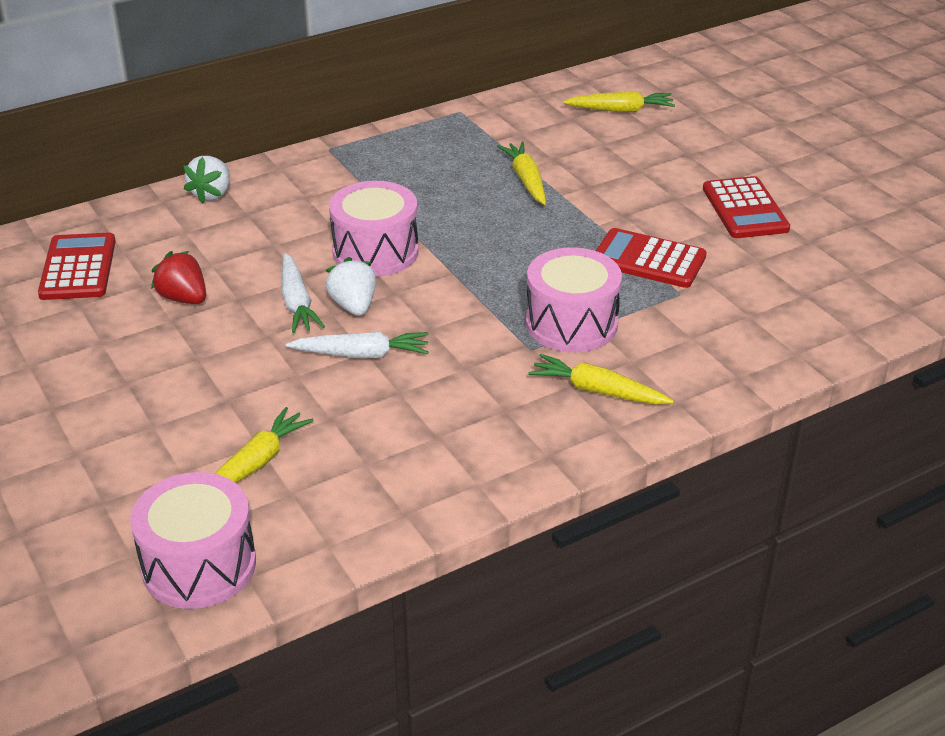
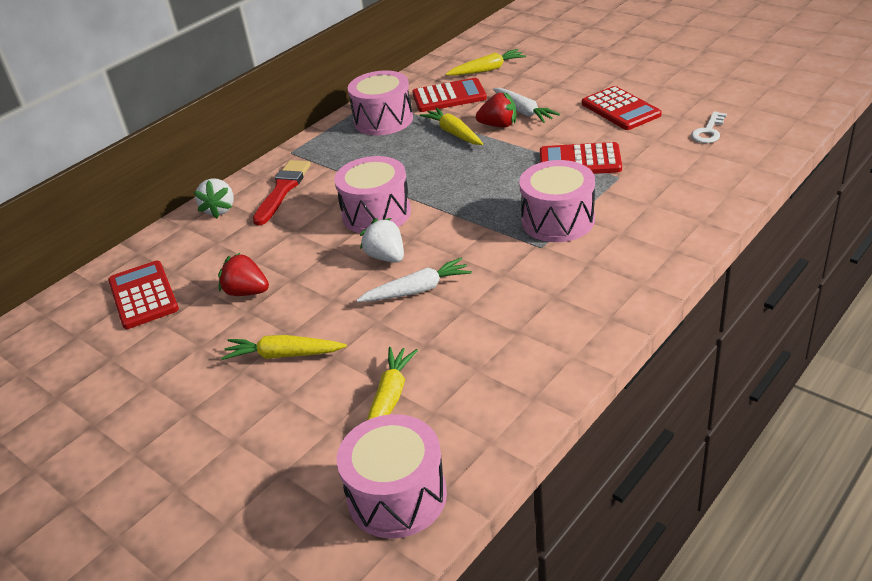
camera: 15 degrees left, 0 degrees up
(292, 192) = (282, 190): none -> red brush
(297, 302) = (340, 268): white carrot -> white carrot (523, 111)
(457, 139) = (383, 120): none -> pink drum
(552, 132) = (449, 96): none -> red calculator
(585, 186) = (499, 125): none -> red strawberry
(598, 391) = (611, 261): yellow carrot -> yellow carrot (284, 355)
(831, 270) = (708, 131): none -> white key

